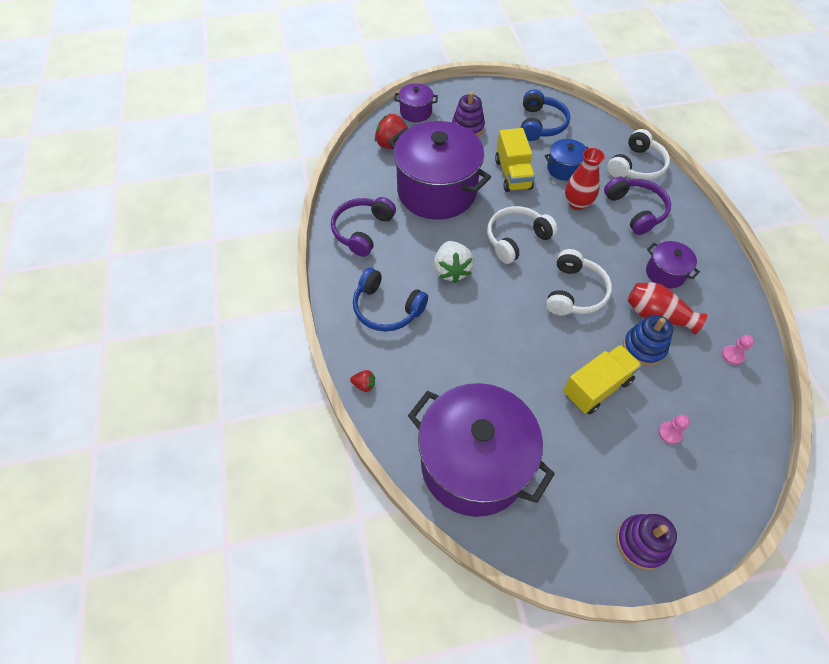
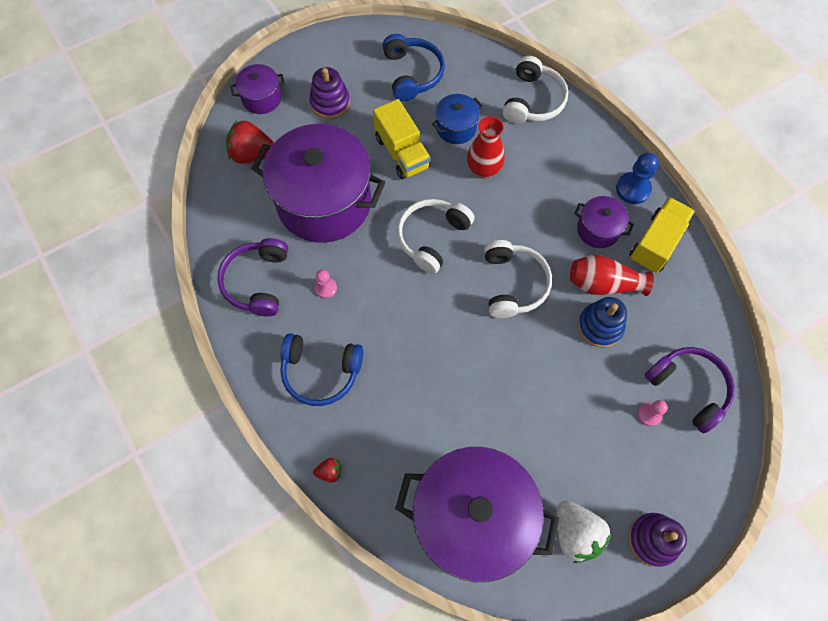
camera: 20 degrees left, 10 degrees up
(451, 270) = (375, 300): white strawberry -> white strawberry (575, 533)
(596, 387) = (566, 388): yellow truck -> yellow truck (656, 243)
(635, 210) = (547, 159): purple headphones -> purple headphones (688, 388)
(707, 251) = (633, 189): none -> blue pawn
(732, 355) = (686, 305): pink pawn -> pink pawn (326, 288)

